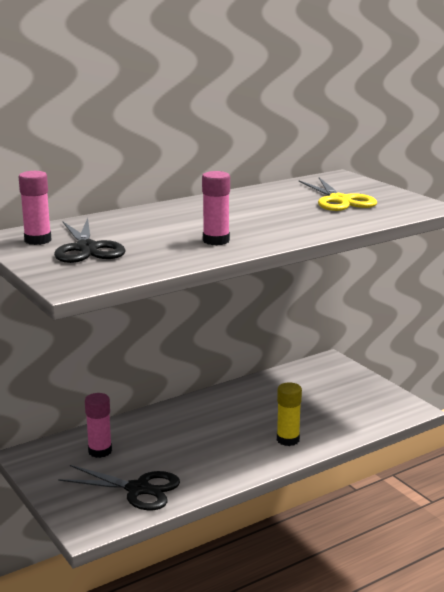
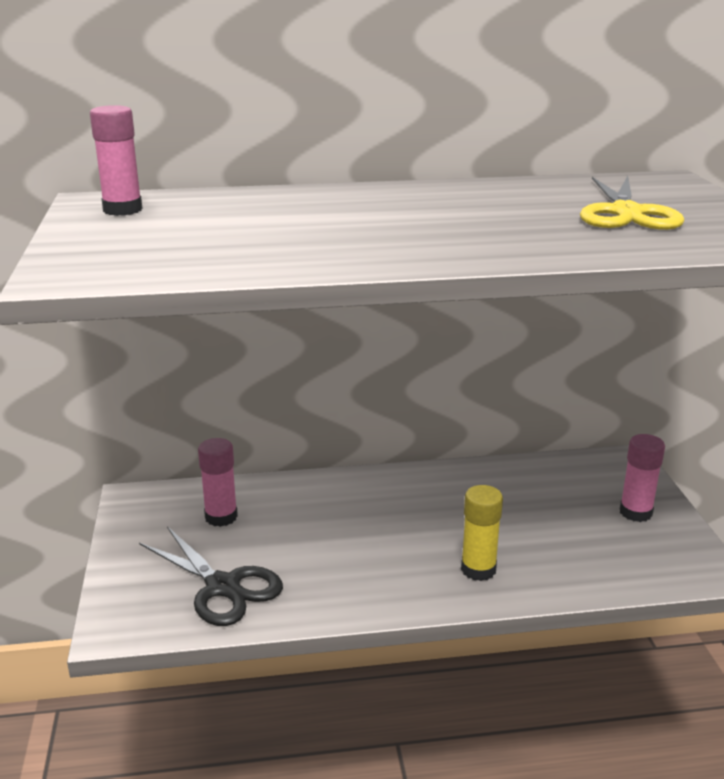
camera: 25 degrees right, 5 degrees up
(87, 248) = (163, 230): black scissors -> none
(216, 241) = (353, 245): pink glue stick -> pink glue stick (635, 512)

